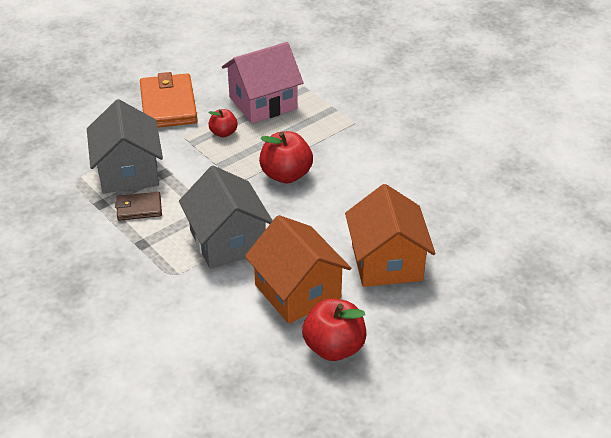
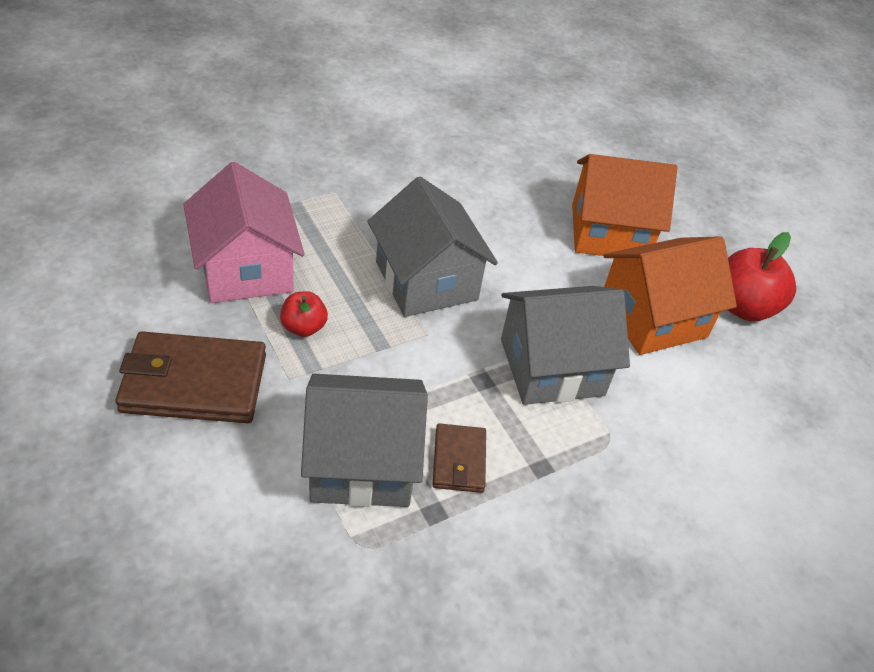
camera: 85 degrees left, 5 degrees up
(168, 105) = (194, 383): orange wallet -> brown wallet
(286, 175) = (426, 281): red apple -> grey house

